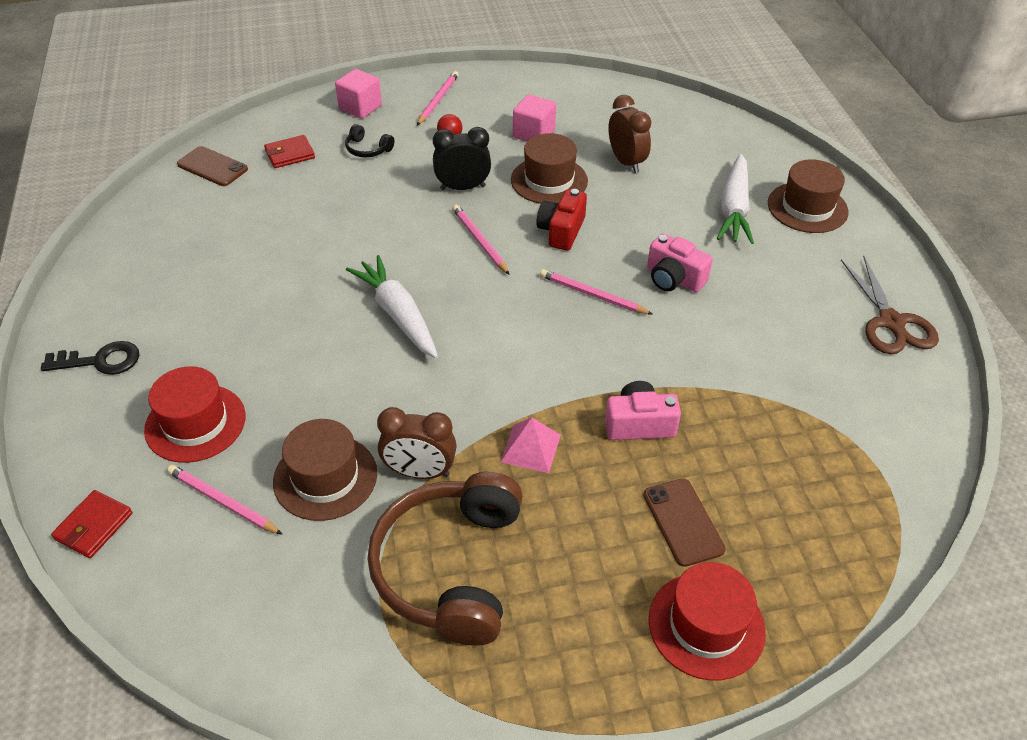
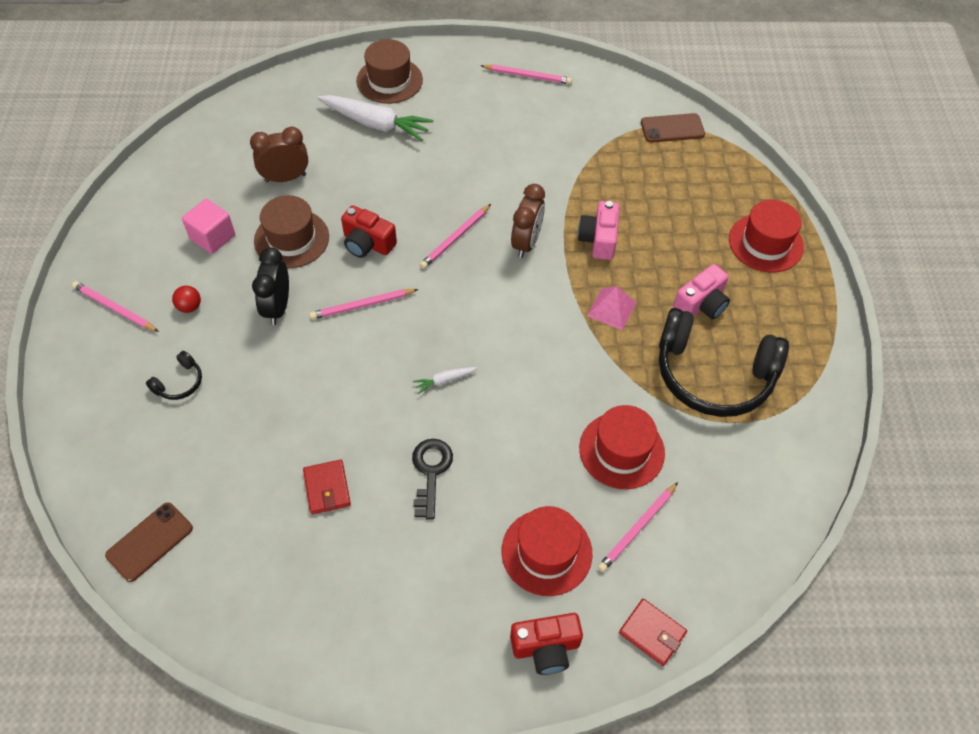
camera: 80 degrees left, 10 degrees up
(88, 435) = (546, 647): none -> red camera
(100, 361) = (448, 645): black key -> black key (430, 472)
(290, 154) = (158, 459): red wallet -> red wallet (327, 488)
(325, 477) = (621, 450): brown hat -> red hat
(360, 107) = (95, 383): pink cube -> none
(398, 314) = (444, 380): white carrot -> white carrot, size x0.45
(420, 472) = (625, 384): brown clock -> brown clock (526, 243)
(450, 567) = (713, 375): brown headphones -> black headphones
(673, 278) = (450, 183): pink camera -> pink camera (701, 304)
(683, 522) = (687, 235): brown phone -> brown phone (672, 128)
(891, 322) = (527, 76): brown scissors -> pink pencil

